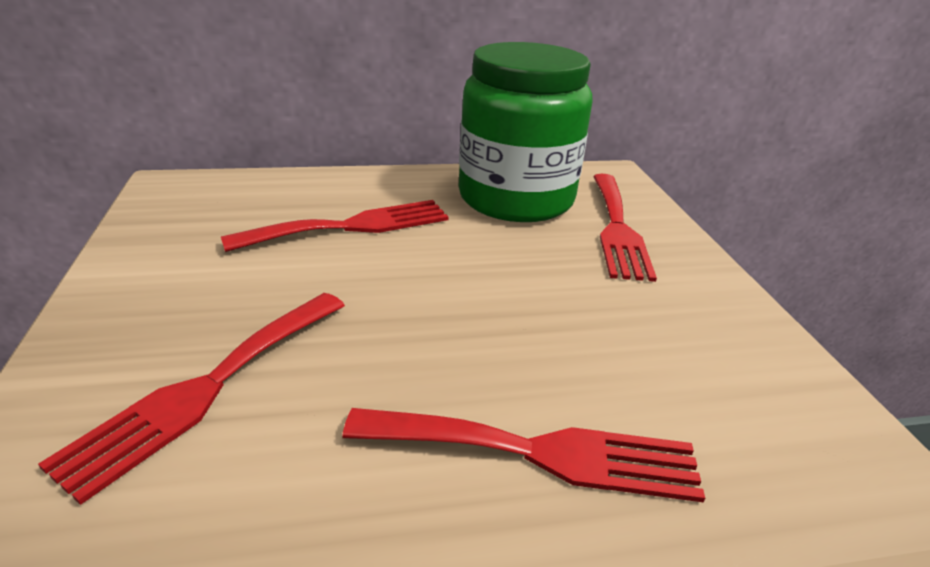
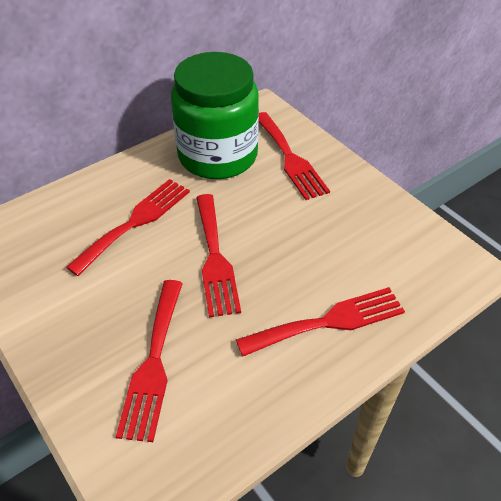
camera: 25 degrees left, 15 degrees up
(418, 297) = (215, 258): none -> red fork

